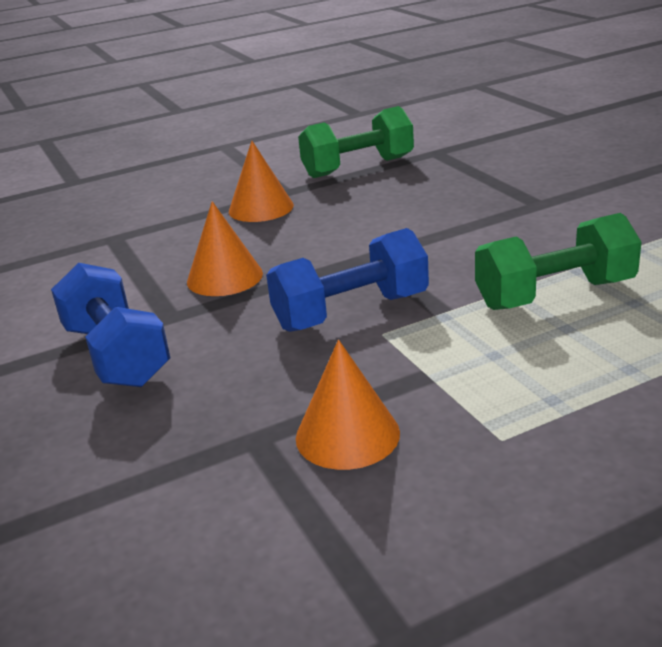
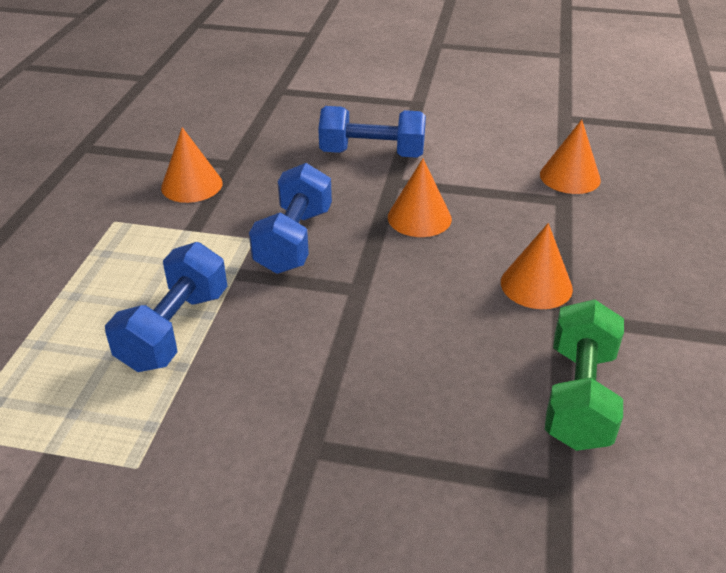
camera: 125 degrees right, 10 degrees up
(63, 248) = (570, 177): none -> orange cone
(555, 294) = (175, 329): green dumbbell -> blue dumbbell

